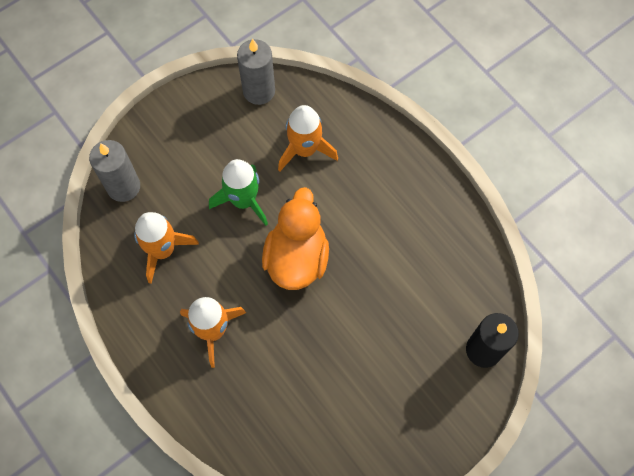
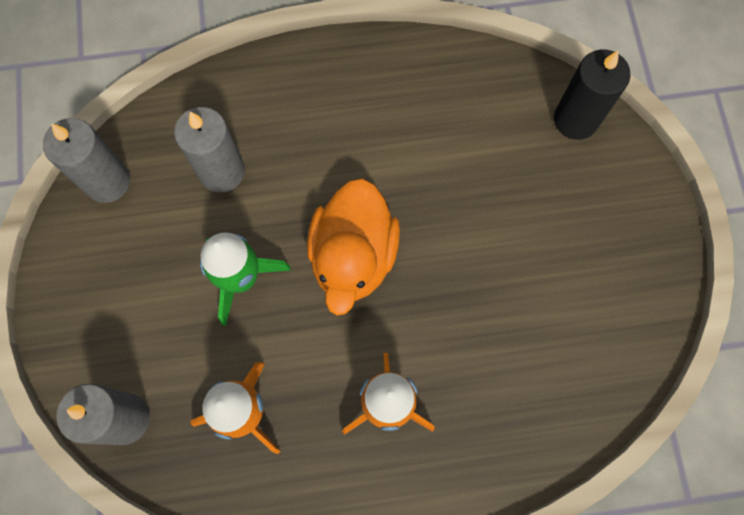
camera: 60 degrees left, 5 degrees up
(297, 258) = (353, 256): orange duck -> orange duck turned 120 degrees counterclockwise
(305, 150) = (222, 171): orange rocket -> grey candle

